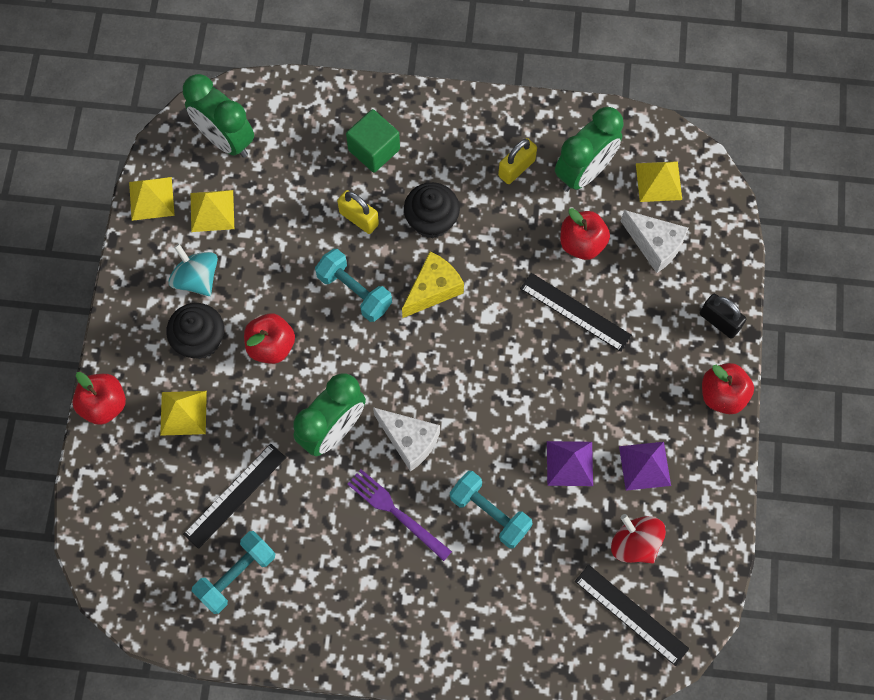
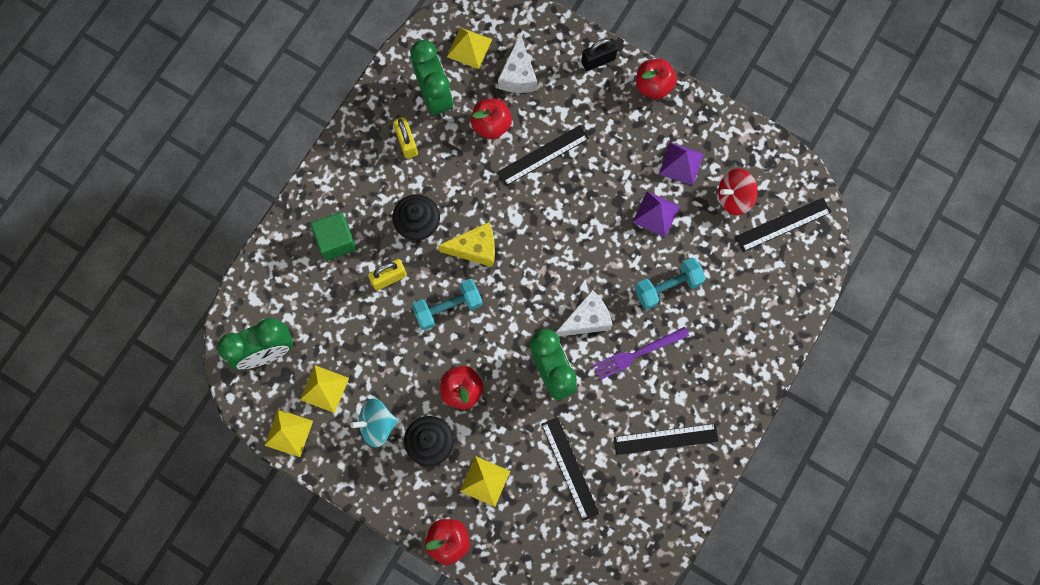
camera: 65 degrees left, 5 degrees up
(236, 575) = (632, 493): turquoise dumbbell -> none
(313, 586) = (666, 439): none -> black ruler
(433, 289) = (475, 249): yellow cheese -> yellow cheese turned 105 degrees clockwise
(655, 245) = (518, 75): white cheese -> white cheese turned 120 degrees clockwise

